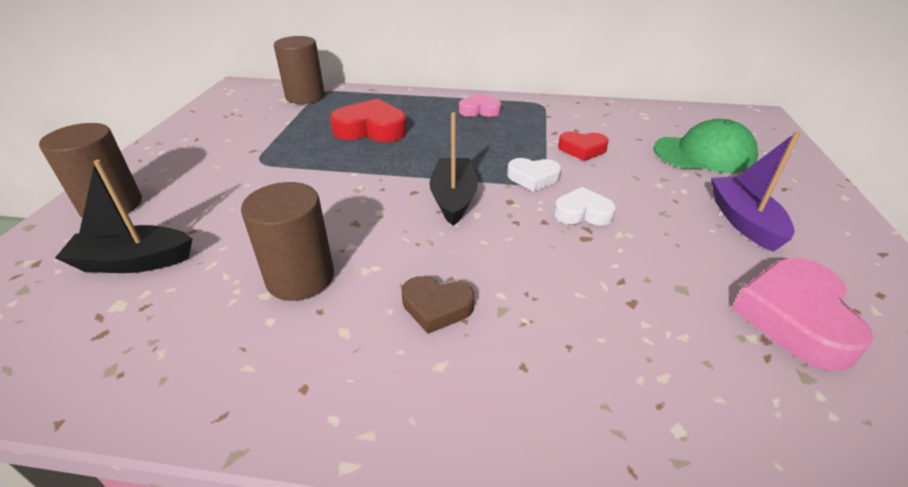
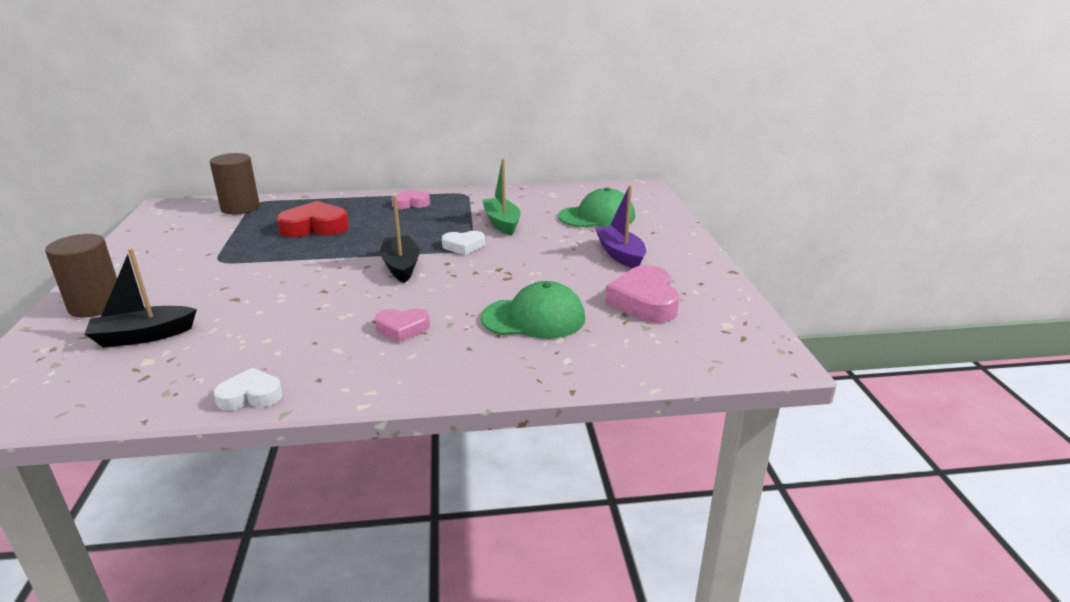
camera: 15 degrees left, 10 degrees down
(300, 278) = (291, 327): brown cylinder -> none
(436, 307) = (402, 328): brown heart -> pink heart
(582, 149) = (502, 223): red heart -> green boat
(582, 213) = (504, 263): white heart -> white heart (250, 396)
(623, 322) = (534, 318): none -> green cap

